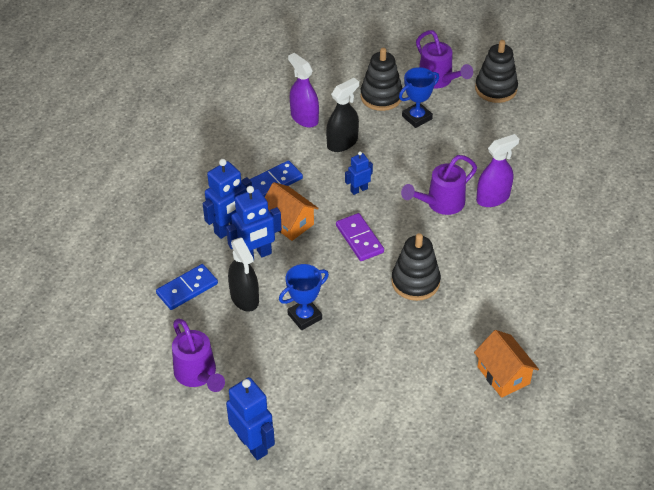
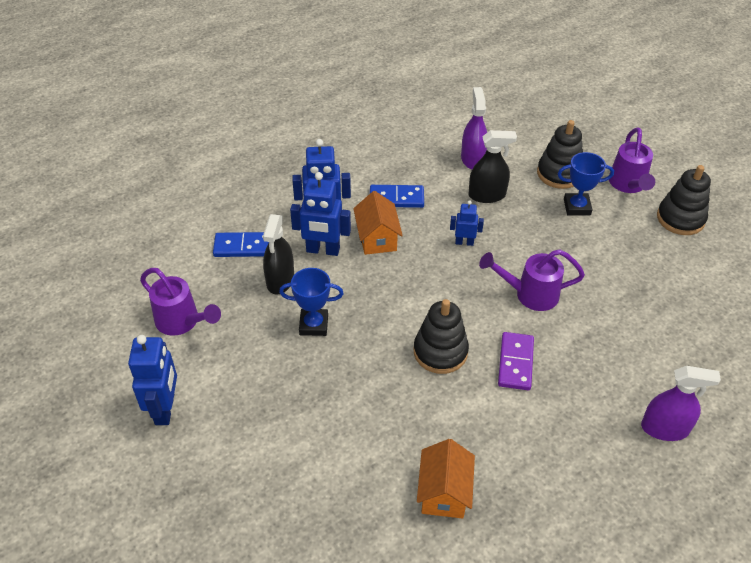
camera: 35 degrees right, 0 degrees up
(198, 375) = (182, 322): purple watering can -> purple watering can turned 60 degrees counterclockwise
(359, 239) = (424, 285): purple domino -> purple domino (515, 362)
(493, 198) = (587, 316): purple spray bottle -> purple spray bottle (664, 428)

